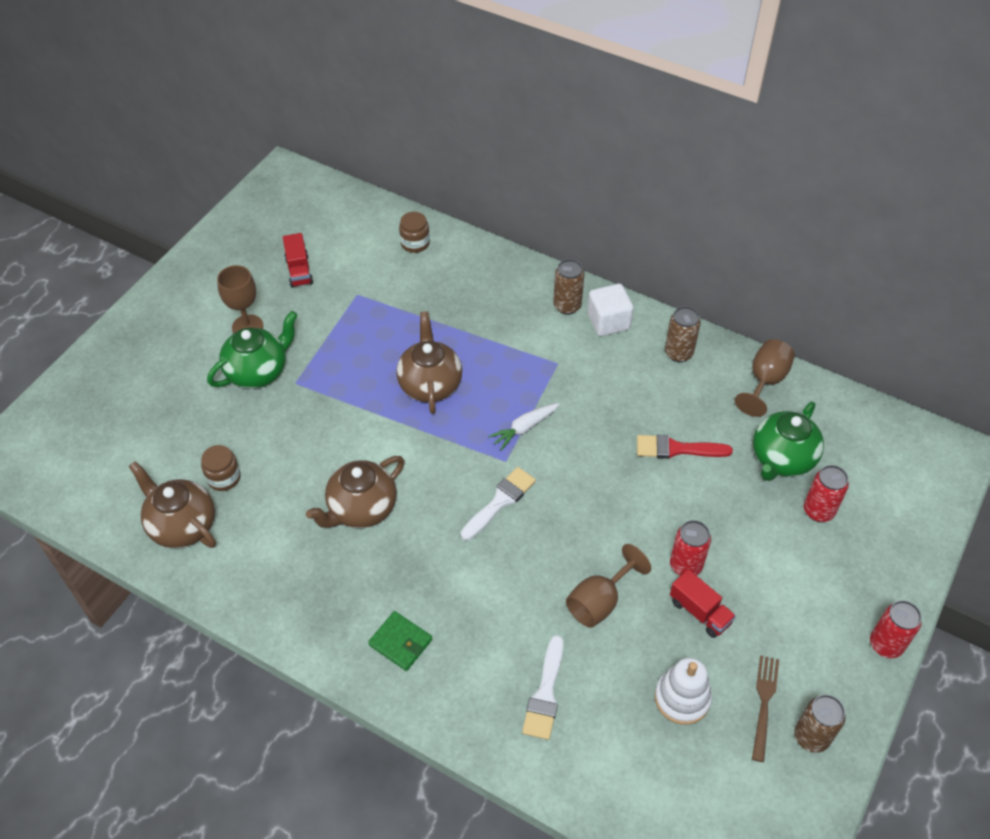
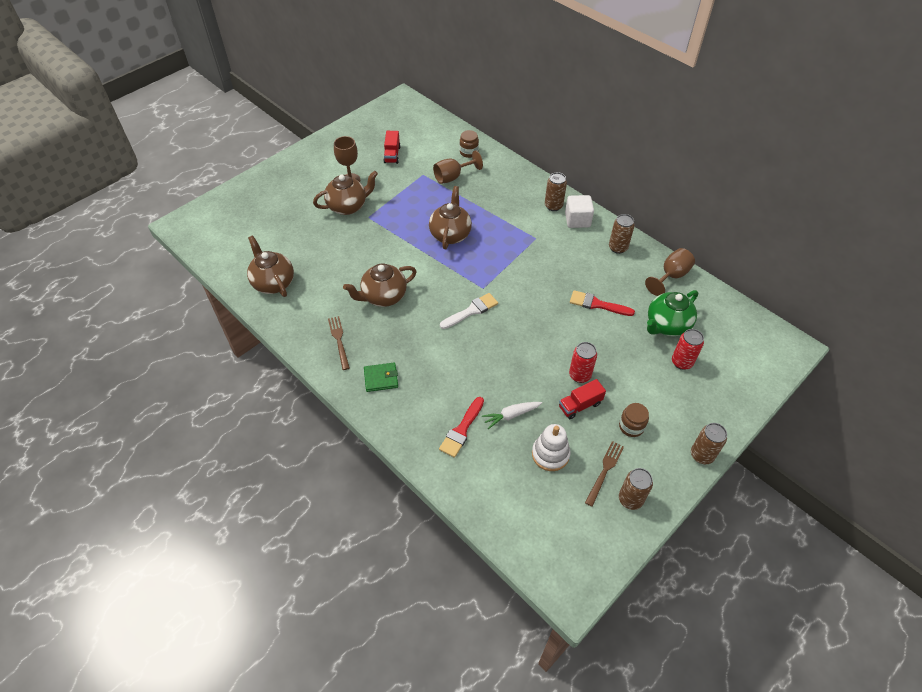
camera: 15 degrees right, 0 degrees up
(224, 478) = (307, 261): brown jar -> brown jar (631, 426)
(258, 371) = (348, 206): green teapot -> brown teapot
(316, 596) = (339, 340): none -> brown fork
(400, 642) = (381, 378): green wallet -> green wallet turned 60 degrees counterclockwise
(524, 428) = (501, 272): white carrot -> white carrot (511, 415)
(545, 694) = (461, 430): white brush -> red brush
(599, 601) = (515, 384): brown goblet -> brown goblet (452, 177)
(700, 612) = (580, 405): red truck -> red truck turned 90 degrees clockwise
(886, 644) = (701, 455): red can -> brown can

